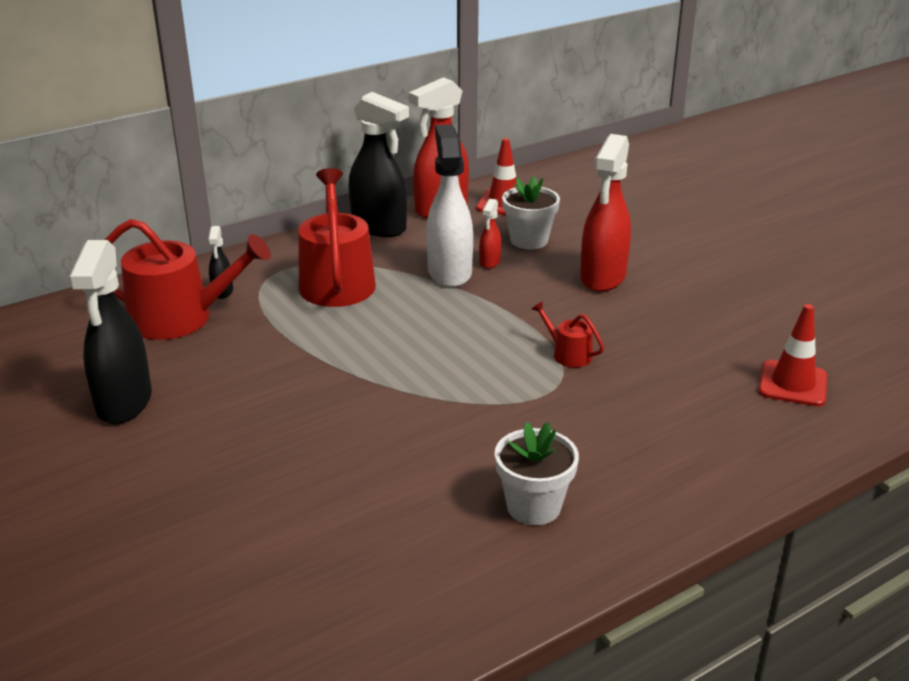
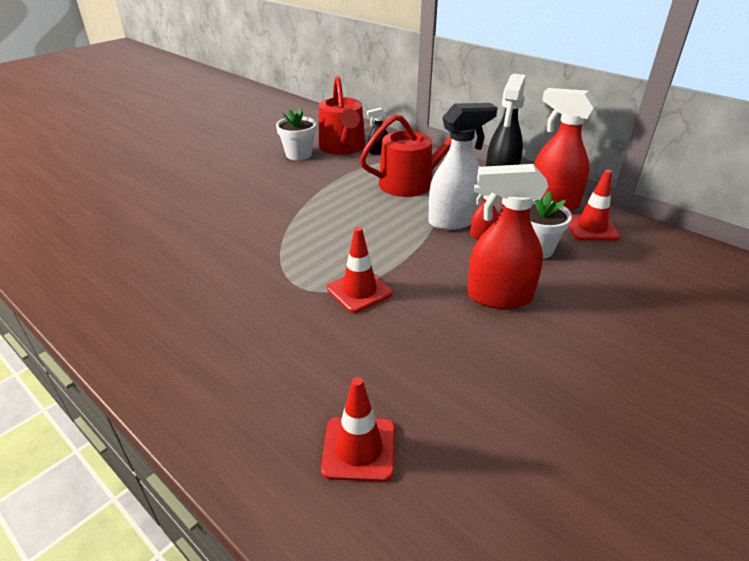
camera: 75 degrees right, 5 degrees up
(124, 403) = (256, 152): black spray bottle -> none
(533, 506) = (160, 297): white flower pot -> white flower pot (299, 154)
(568, 354) = (359, 291): red watering can -> red traffic cone

